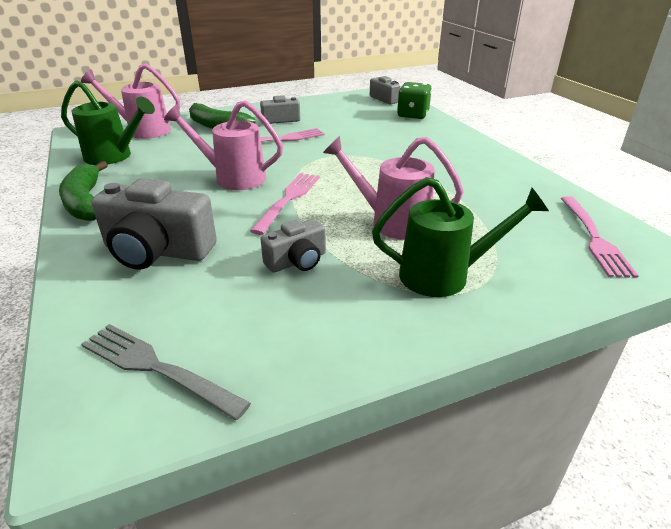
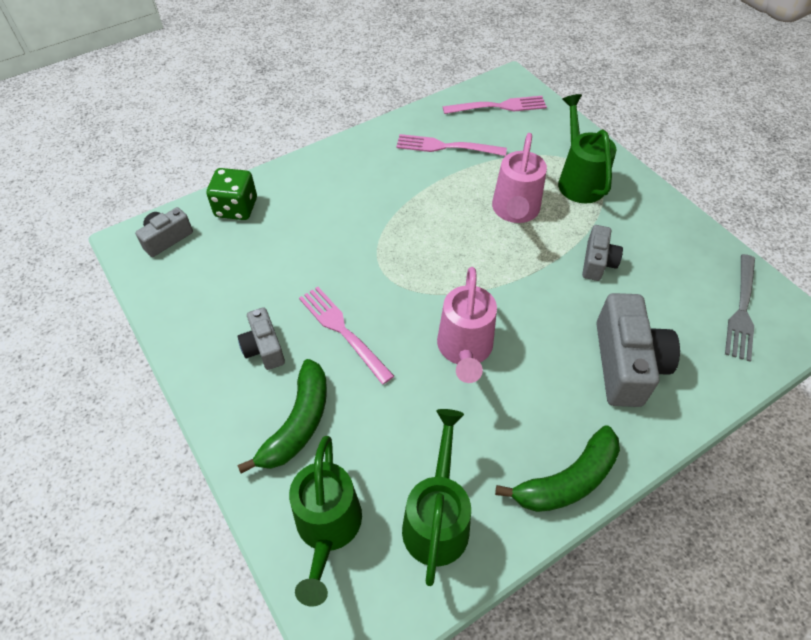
camera: 100 degrees left, 20 degrees up
(143, 130) = (327, 528): pink watering can -> green watering can
(288, 199) = (499, 288): pink fork -> pink fork (446, 147)
(297, 261) = (597, 262): grey camera -> grey camera turned 60 degrees clockwise

